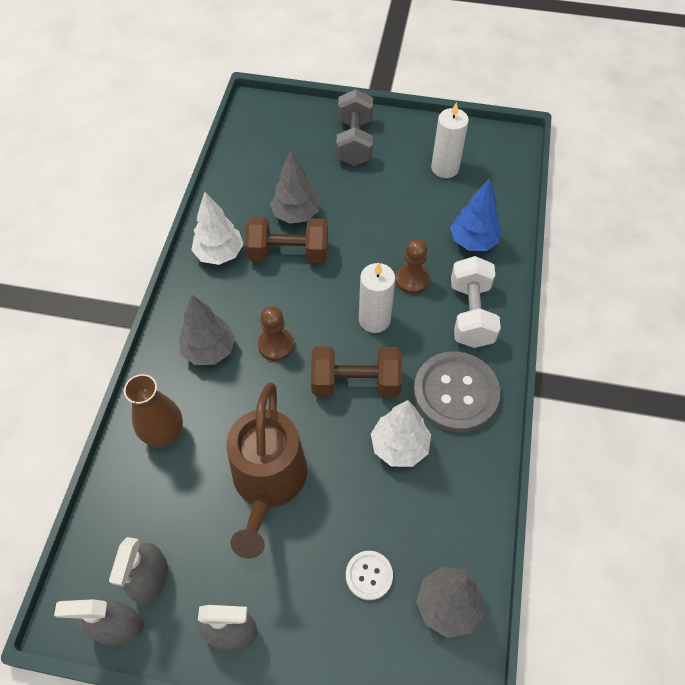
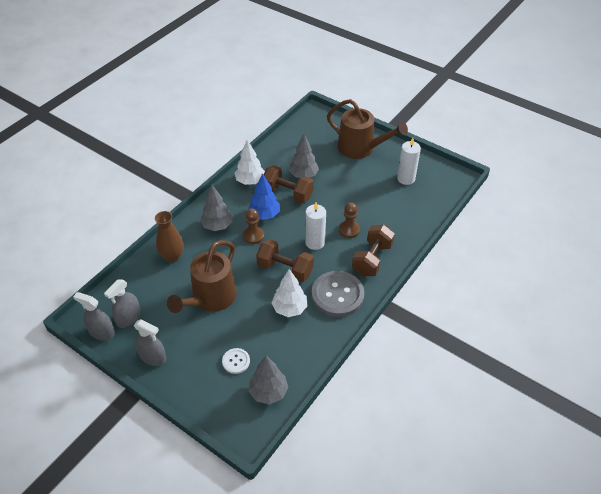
camera: 25 degrees right, 10 degrees down
(354, 142) = (360, 148): grey dumbbell -> brown watering can
(470, 314) = (372, 259): white dumbbell -> brown dumbbell
(473, 241) = (398, 222): blue tree -> blue tree (264, 215)

